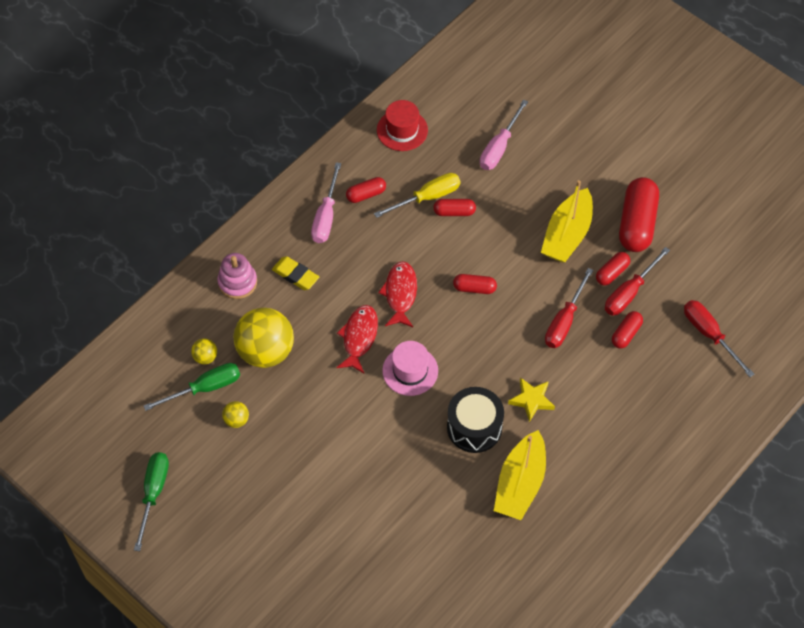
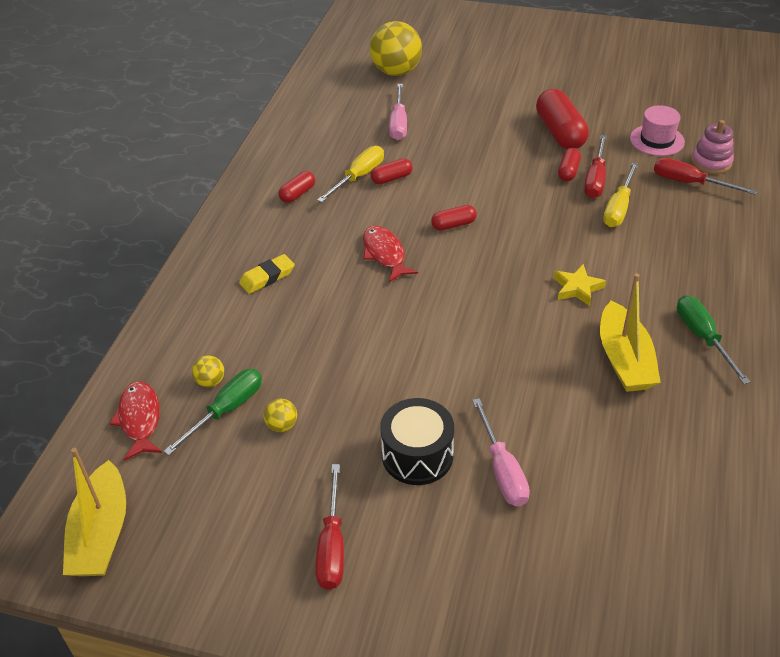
camera: 25 degrees left, 15 degrees down
(153, 493) = (224, 541): green screwdriver -> green screwdriver (702, 337)
(237, 282) = (208, 304): pink stacking toy -> pink stacking toy (711, 162)
(265, 351) = (276, 351): yellow ball -> yellow ball (396, 72)
(295, 275) = (267, 277): yellow eraser -> yellow eraser turned 45 degrees counterclockwise
(326, 216) = (268, 222): pink screwdriver -> pink screwdriver (502, 470)
(359, 337) = (368, 303): red fish -> red fish (140, 419)
(402, 130) = (300, 140): red hat -> none
(410, 371) = (440, 310): pink hat -> pink hat (657, 140)
(474, 427) = (540, 331): black drum -> black drum (417, 455)
(564, 321) = (556, 219): red screwdriver -> red screwdriver (332, 546)
(567, 234) = (507, 160): yellow boat -> yellow boat (101, 533)
(626, 334) = (618, 208): red capsule -> yellow screwdriver

